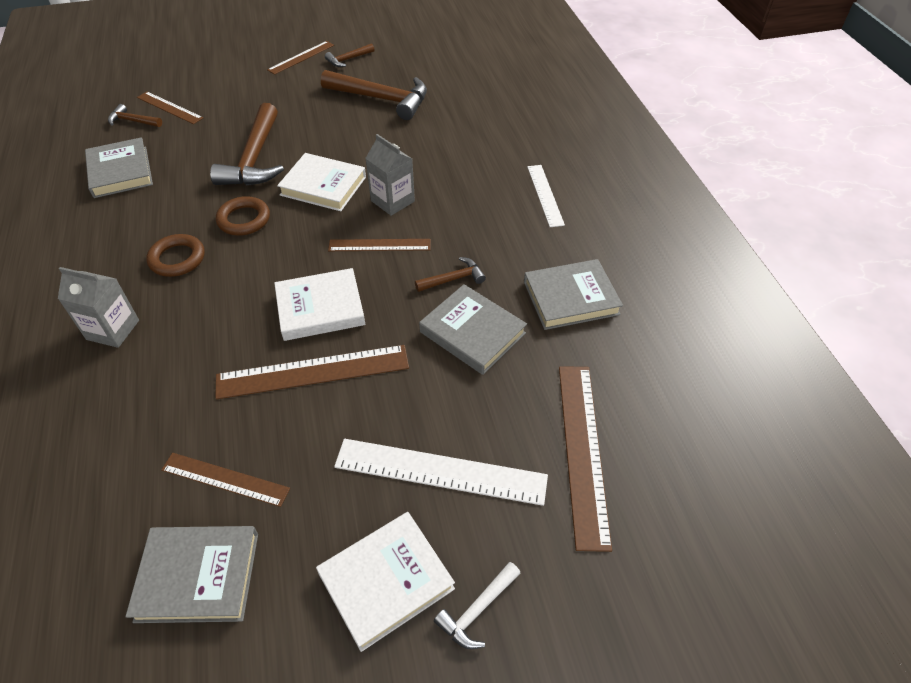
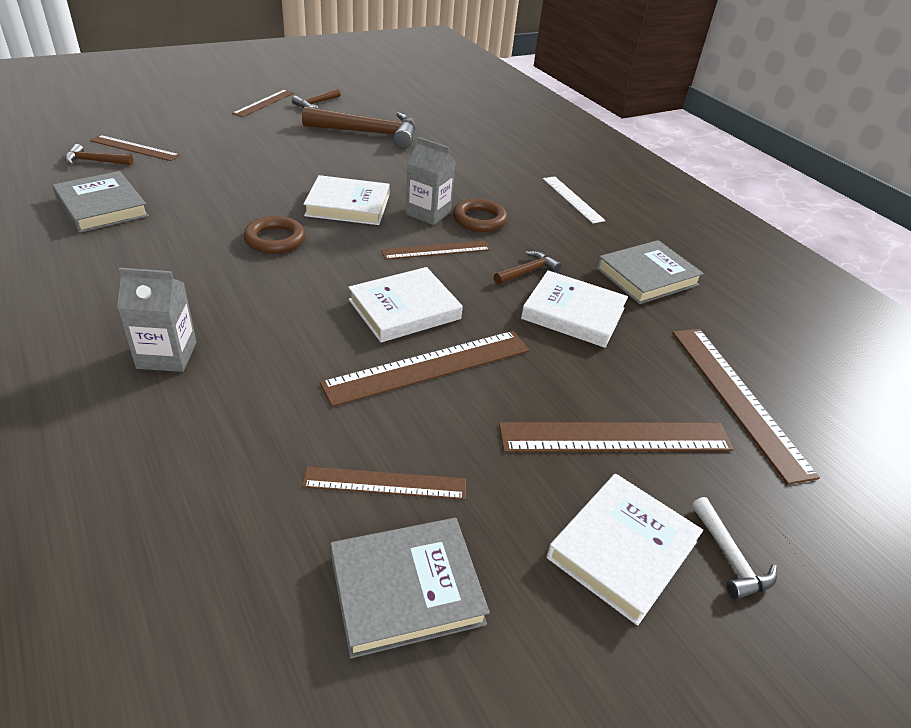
camera: 20 degrees left, 10 degrees down
(177, 259) = (214, 280): brown ring -> brown ring (479, 219)
(255, 159) = (259, 187): brown hammer -> none
(440, 471) = (615, 437): white ruler -> brown ruler
(472, 332) = (573, 313): grey book -> white book
(477, 610) = (730, 558): white hammer -> white hammer turned 45 degrees counterclockwise

